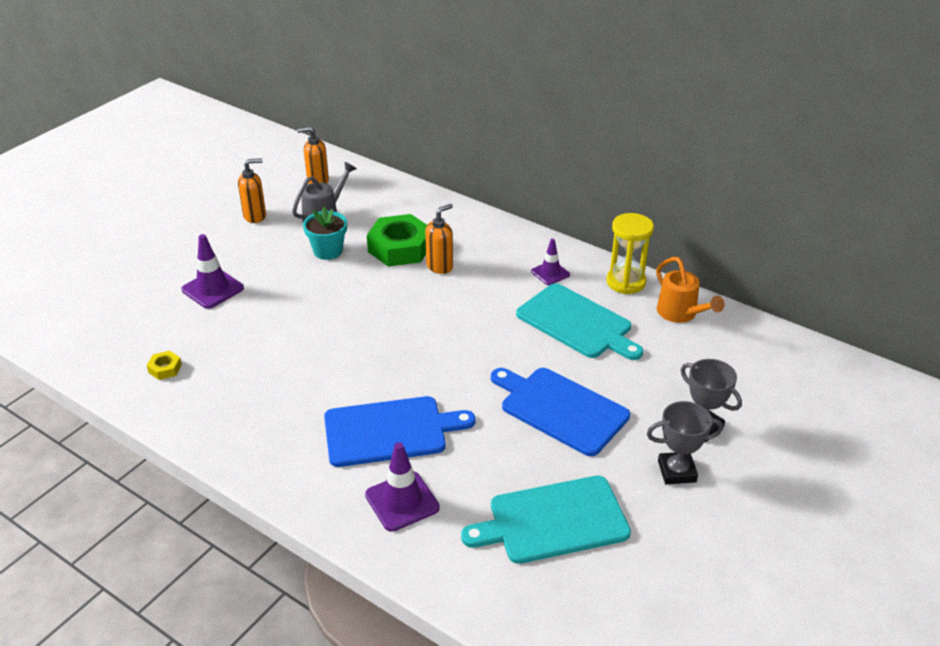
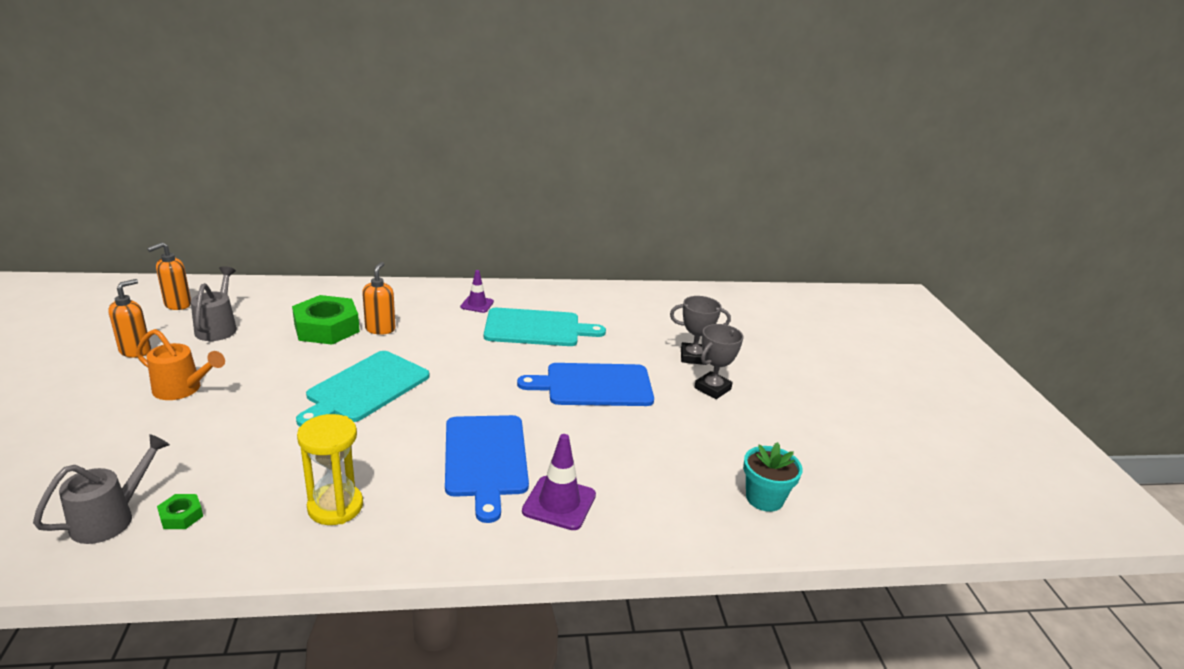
camera: 45 degrees left, 10 degrees down
(130, 349) = (111, 518): none -> grey watering can
(165, 369) = (181, 516): yellow nut -> green nut
(212, 289) = (157, 426): purple traffic cone -> none
(328, 251) = (256, 352): turquoise flower pot -> turquoise flower pot (764, 498)
(390, 431) = (485, 459): blue cutting board -> blue cutting board turned 135 degrees clockwise
(553, 520) = (680, 457): turquoise cutting board -> turquoise cutting board (365, 388)
(625, 282) = (538, 292): yellow hourglass -> yellow hourglass (335, 507)
(681, 314) = (597, 298): orange watering can -> orange watering can (182, 389)

